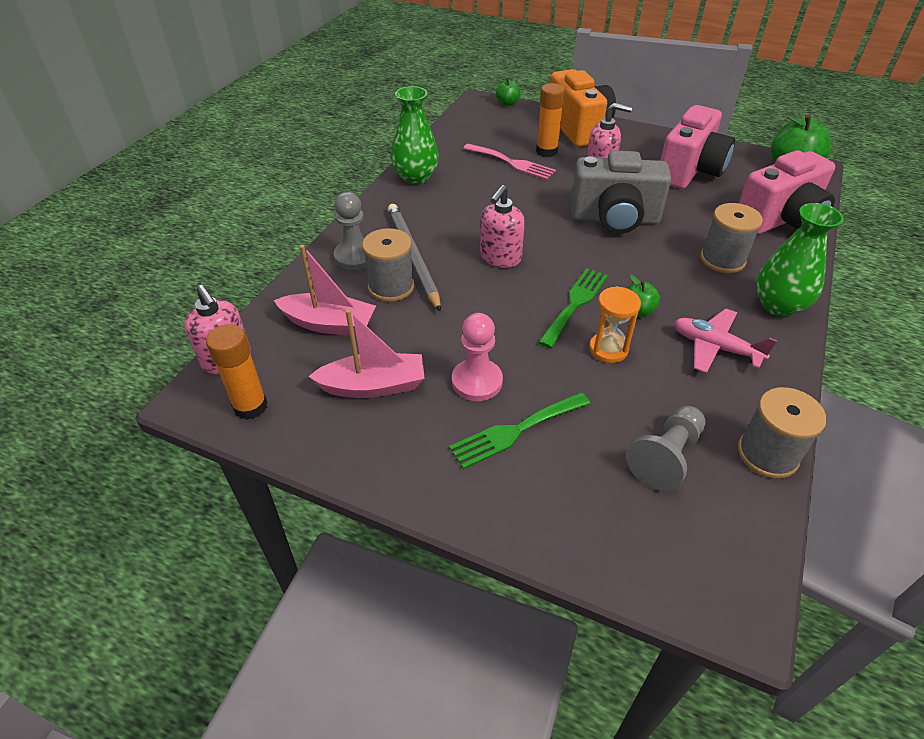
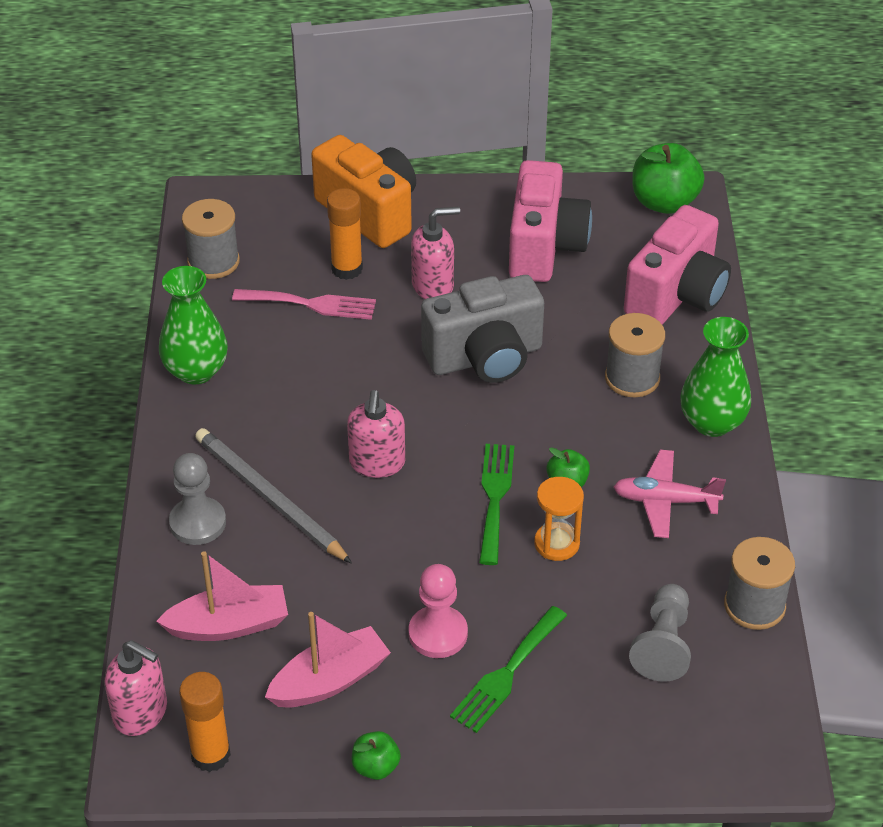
camera: 25 degrees left, 0 degrees up
(391, 287) = (270, 550): grey spool -> grey spool (213, 261)
(507, 103) = (245, 191): green apple -> green apple (376, 767)

